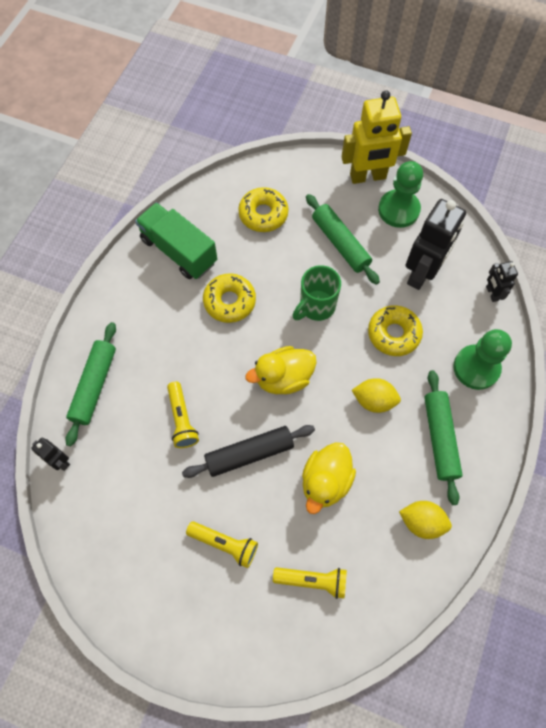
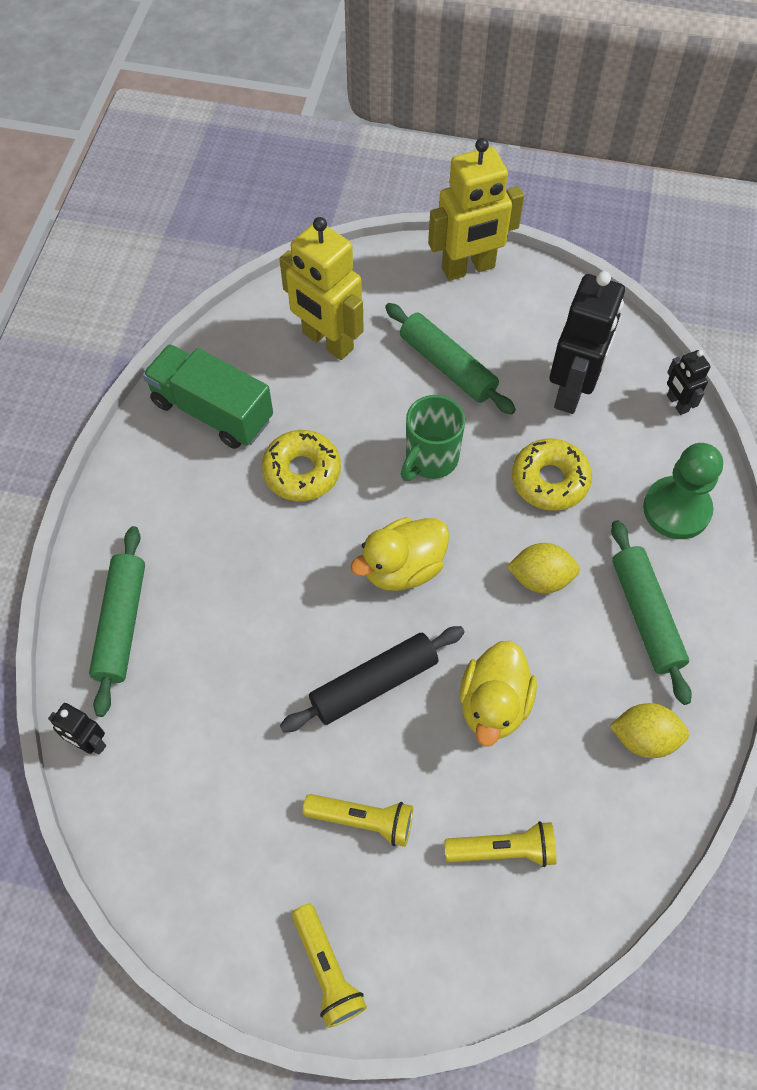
camera: 10 degrees left, 5 degrees down
(182, 419) = (263, 651): yellow flashlight -> yellow flashlight (327, 969)
(263, 214) = (327, 341): yellow donut -> yellow robot
(398, 210) = (521, 308): green pawn -> none

